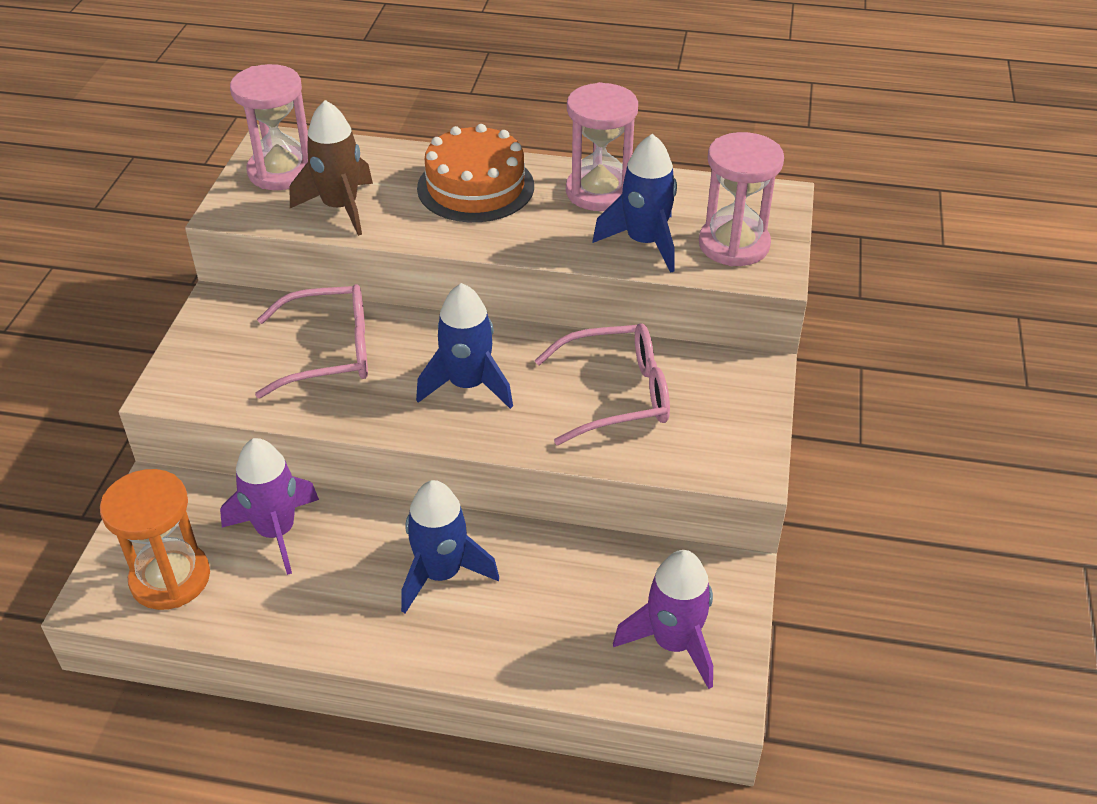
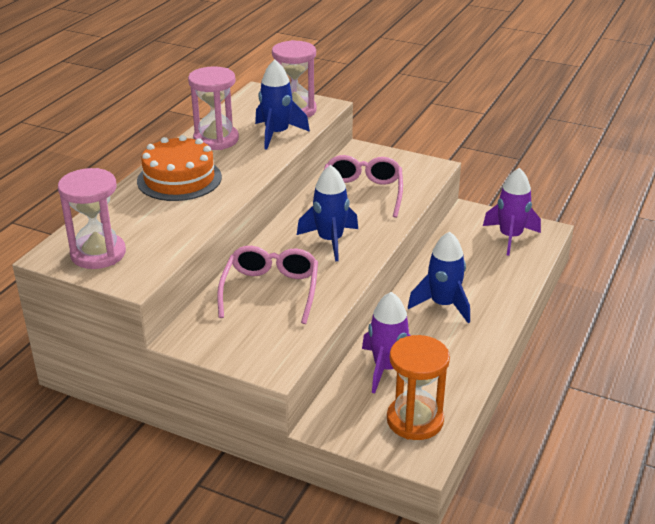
camera: 75 degrees left, 10 degrees down
(340, 208) = (166, 232): brown rocket -> none

